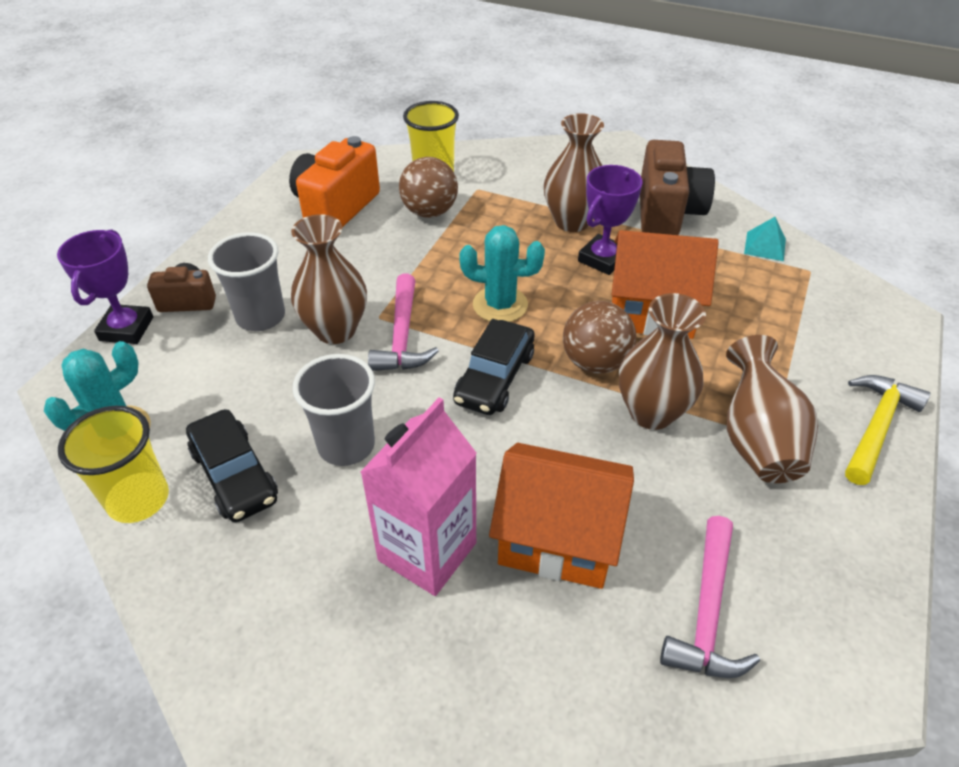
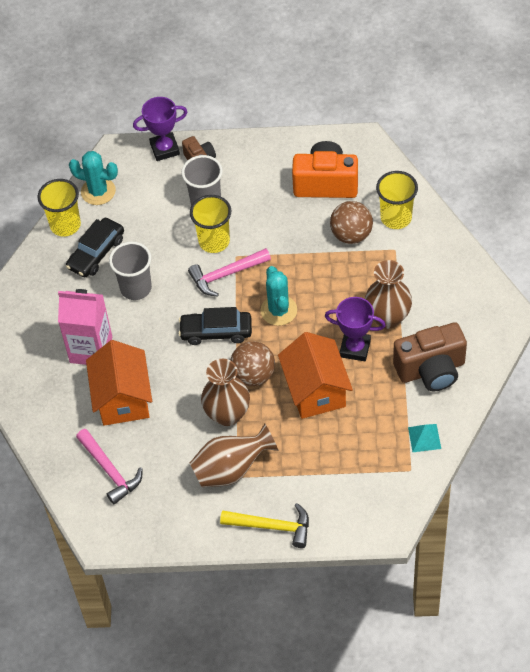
camera: 70 degrees right, 10 degrees up
(335, 330) = (214, 241): brown vase -> yellow cup
(707, 612) = (110, 471): pink hammer -> pink hammer turned 120 degrees counterclockwise

